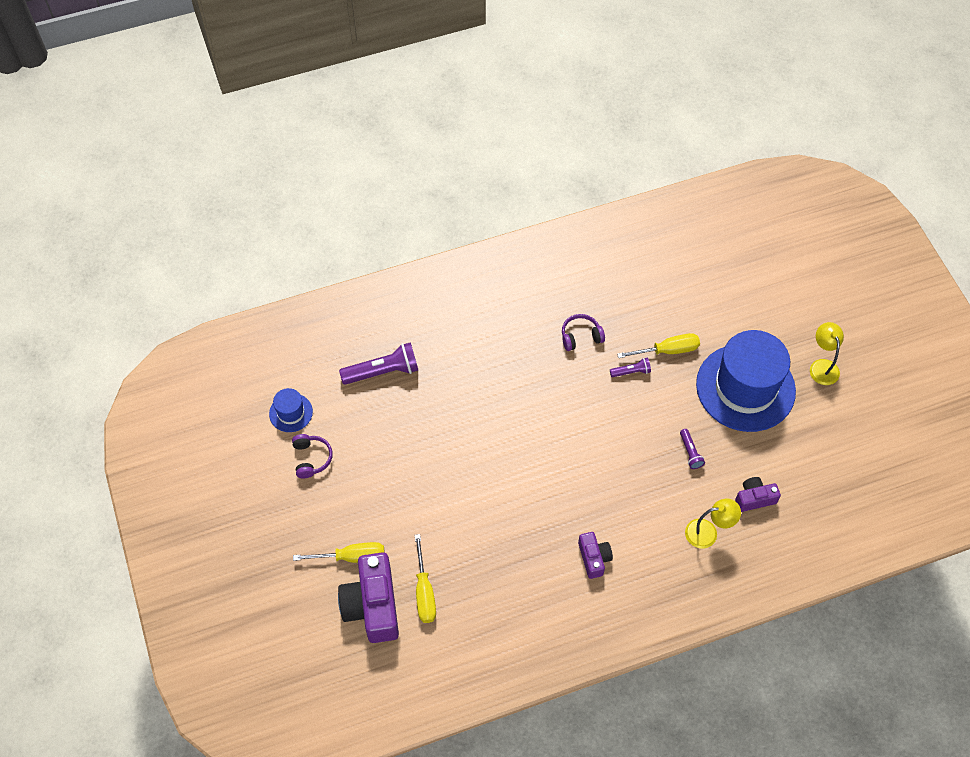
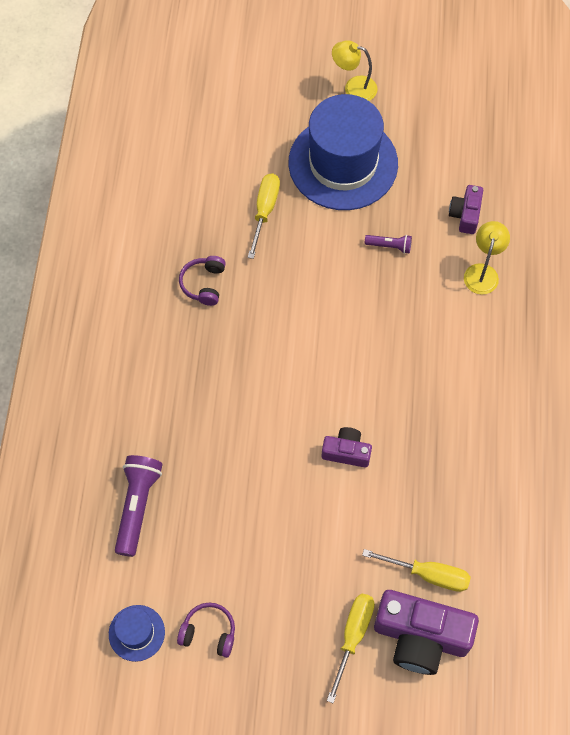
camera: 65 degrees left, 5 degrees up
(594, 558) = (463, 388): purple camera -> purple camera (346, 452)
(631, 372) = (271, 256): purple flashlight -> none

